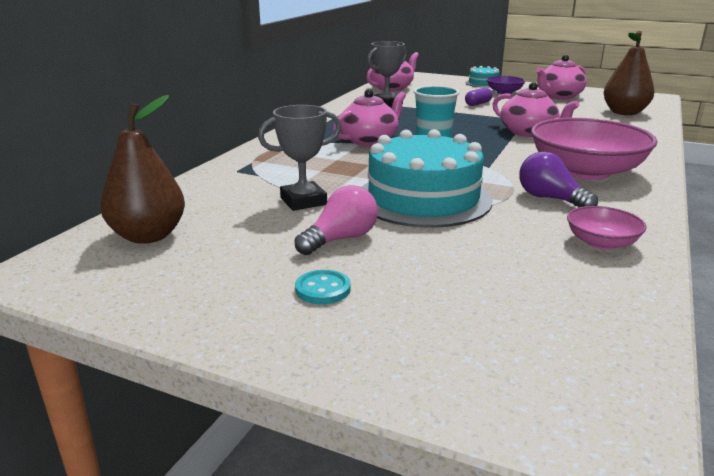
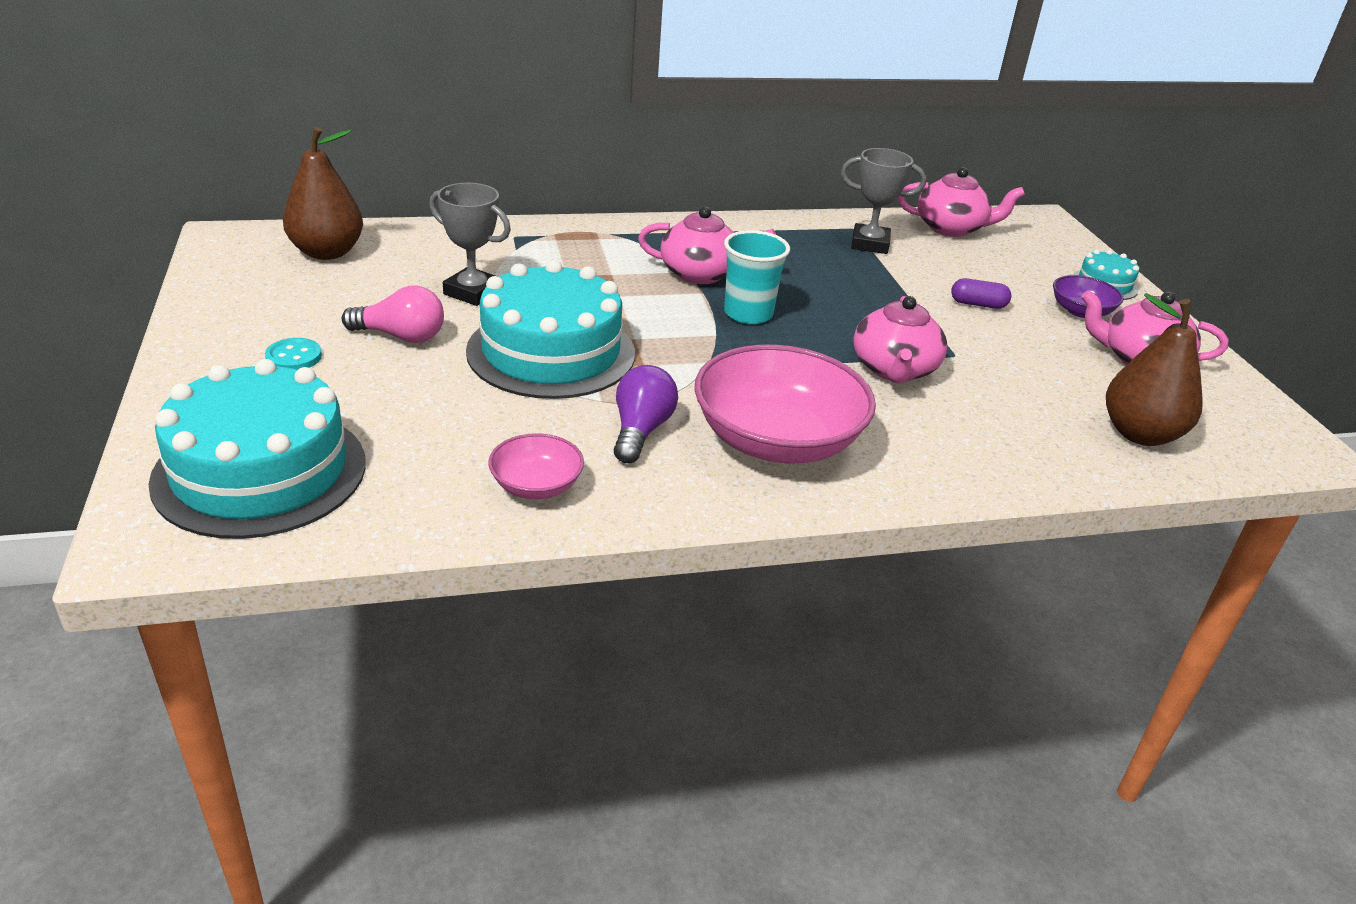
camera: 50 degrees right, 10 degrees up
(515, 346) = (260, 471): none -> turquoise cake

